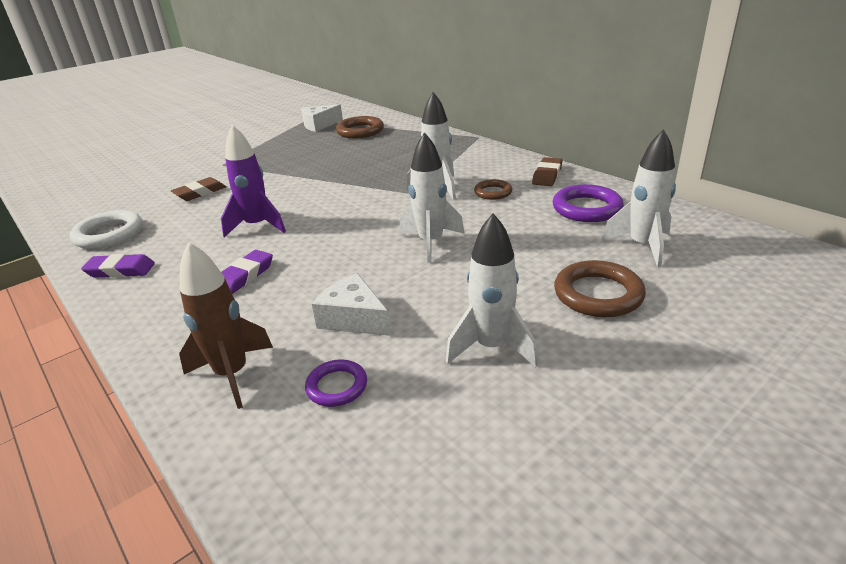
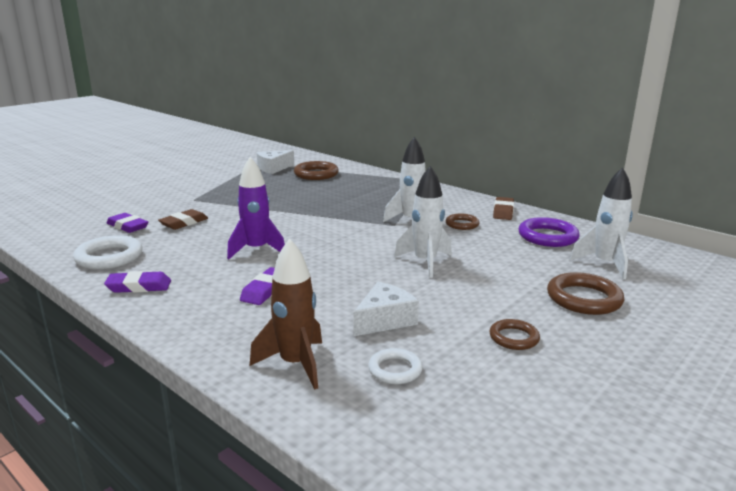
camera: 10 degrees left, 10 degrees down
(143, 197) = (127, 226): none -> purple eraser
(337, 386) = (395, 370): purple ring -> white ring
(353, 318) = (384, 320): white cheese -> white cheese turned 105 degrees clockwise
(491, 347) = (514, 338): white rocket -> brown ring

